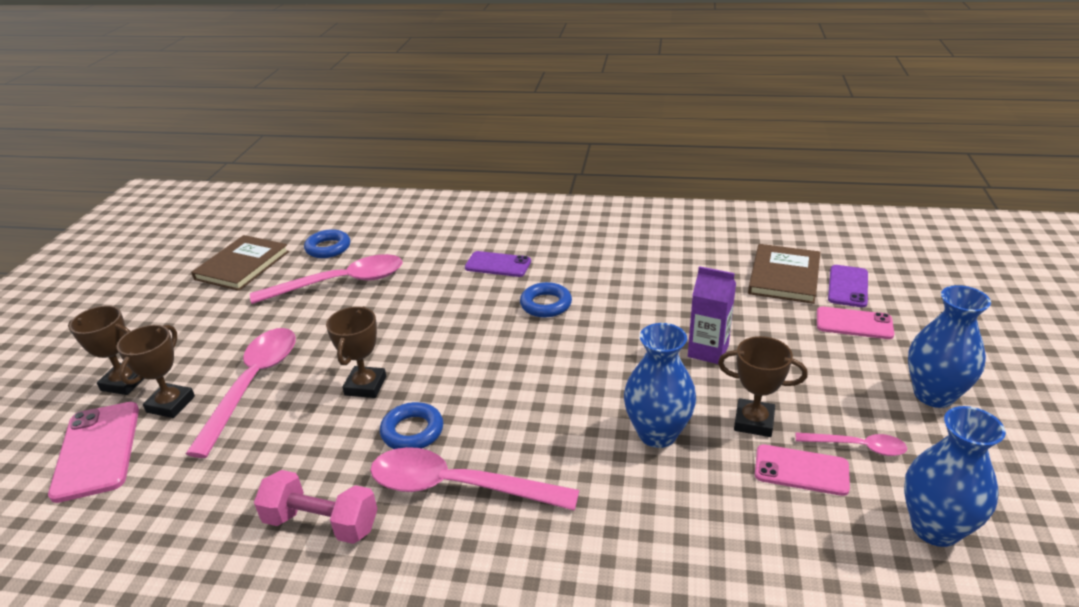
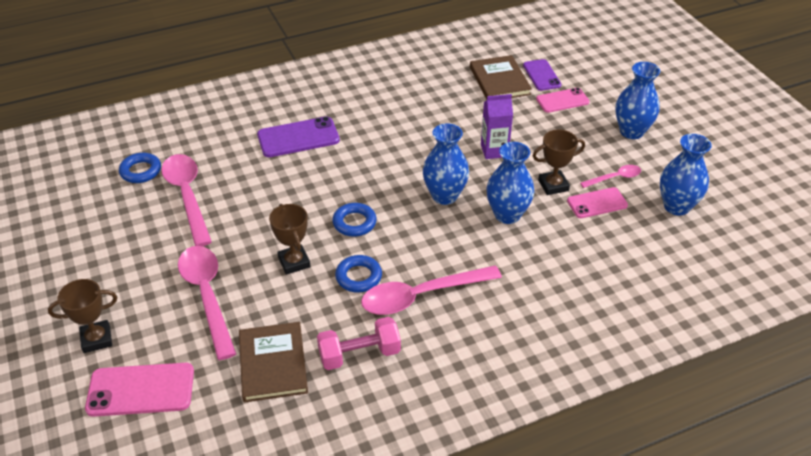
camera: 35 degrees left, 10 degrees up
(97, 451) = (141, 390): pink phone -> pink phone turned 45 degrees counterclockwise
(171, 404) = (158, 336): brown trophy -> none
(242, 265) = (79, 212): brown book -> brown book (273, 364)
(341, 283) = (187, 196): pink spoon -> pink spoon turned 60 degrees counterclockwise
(498, 265) = (298, 138): purple phone -> purple phone, size x1.50
(546, 304) = (363, 156): blue ring -> blue ring (354, 223)
(598, 380) = (444, 196): none -> blue vase

